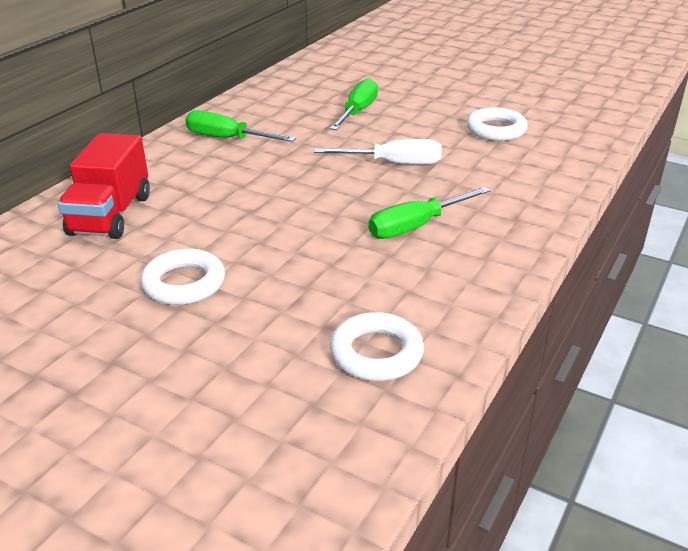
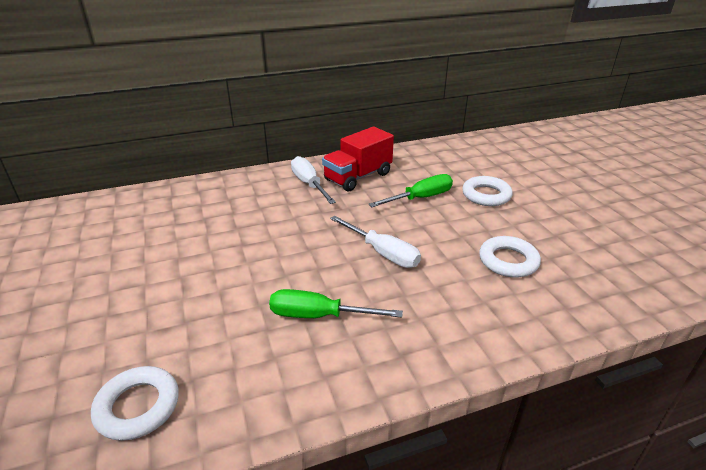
camera: 40 degrees right, 0 degrees up
(111, 215) = (175, 209): red truck -> red truck (358, 177)
(184, 283) = (135, 277): white ring -> white ring (486, 195)
(227, 139) = (309, 184): green screwdriver -> white screwdriver

